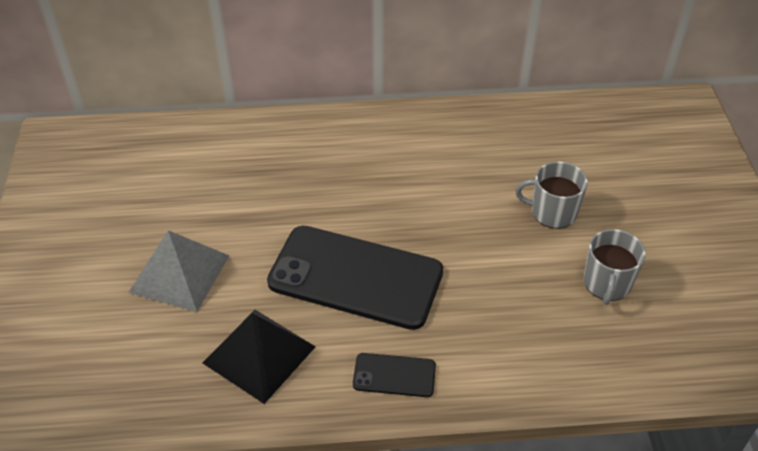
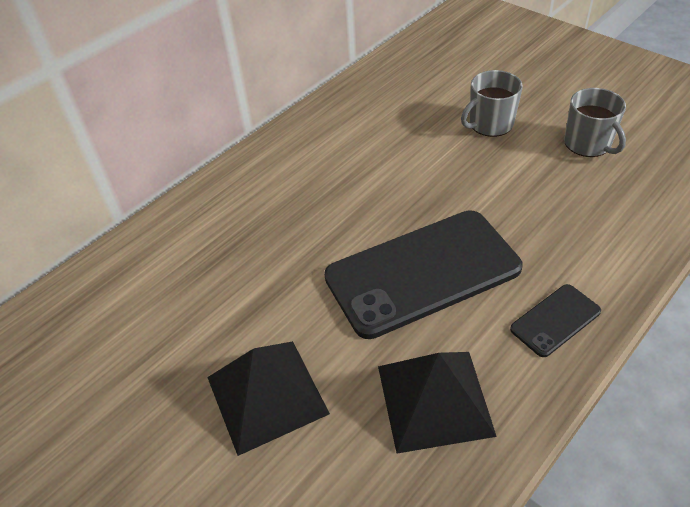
camera: 40 degrees left, 0 degrees up
(179, 273) = (267, 395): grey pyramid -> black pyramid

